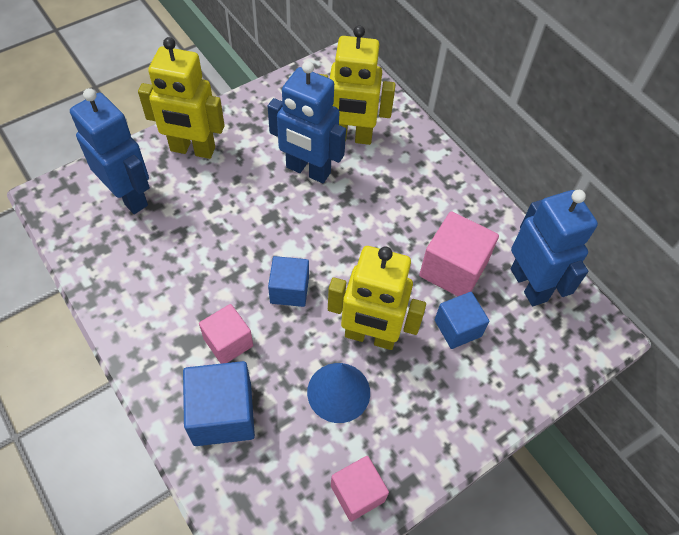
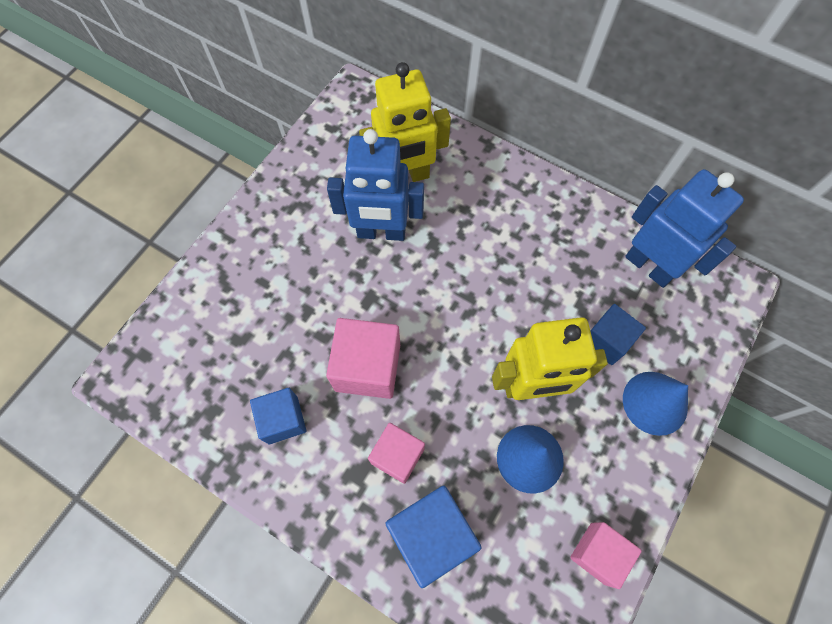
camera: 20 degrees left, 10 degrees up
(129, 196) = (210, 339): blue robot -> none
(192, 149) = (250, 257): yellow robot -> none
(289, 290) = (429, 372): blue cube -> blue cube (283, 420)
(453, 269) = (573, 280): pink cube -> pink cube (367, 367)
(475, 395) = (655, 403): none -> blue cone

